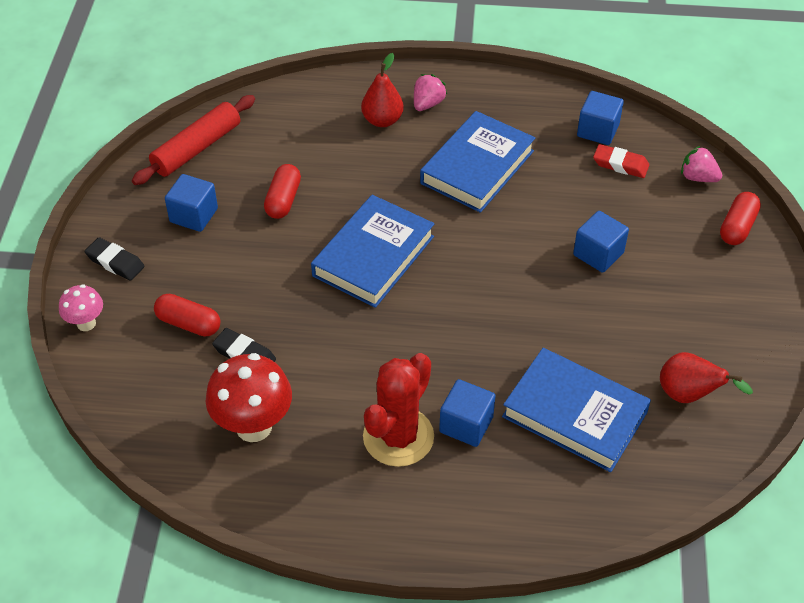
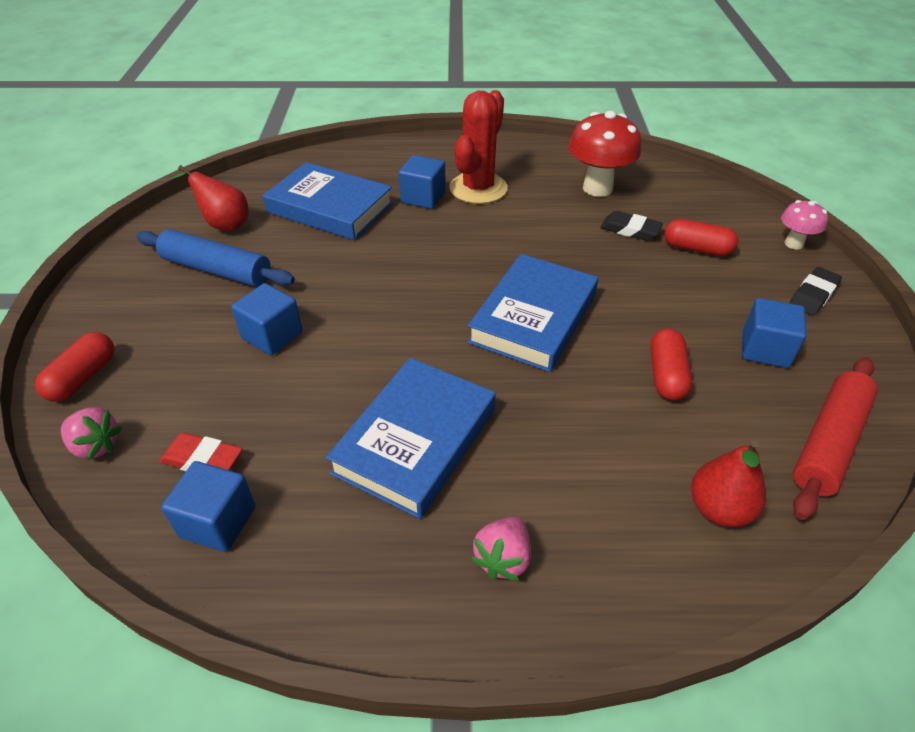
camera: 175 degrees right, 5 degrees down
(115, 262) = (813, 295): black eraser -> black eraser turned 75 degrees counterclockwise
(382, 120) = (572, 516): red pear -> red pear (719, 509)
(672, 329) = (216, 270): none -> blue rolling pin

